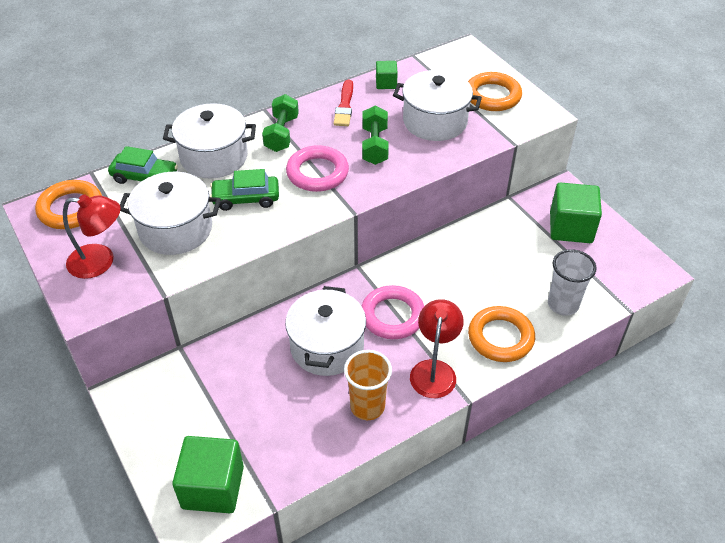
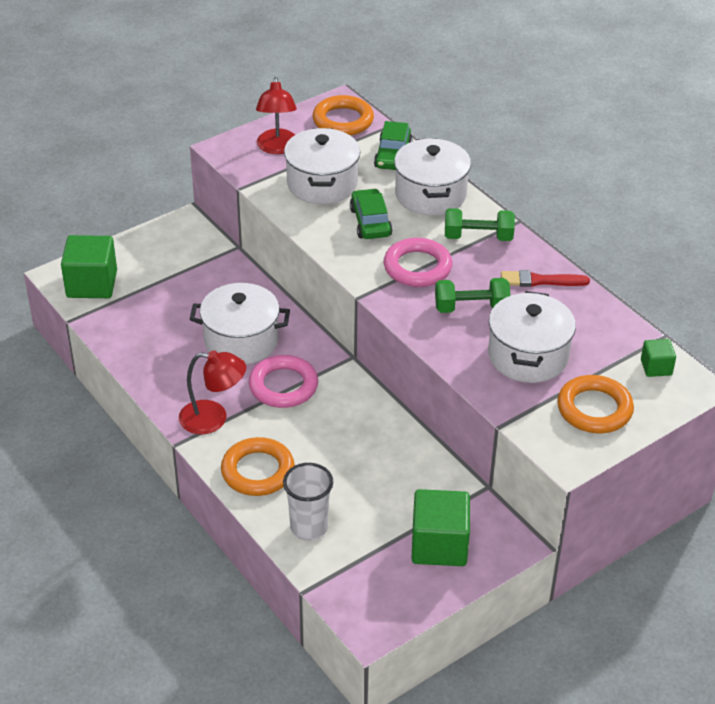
camera: 85 degrees right, 5 degrees down
(367, 406) = (170, 372): orange cup -> none
(386, 83) = (595, 313): green cube -> green cube (656, 367)

